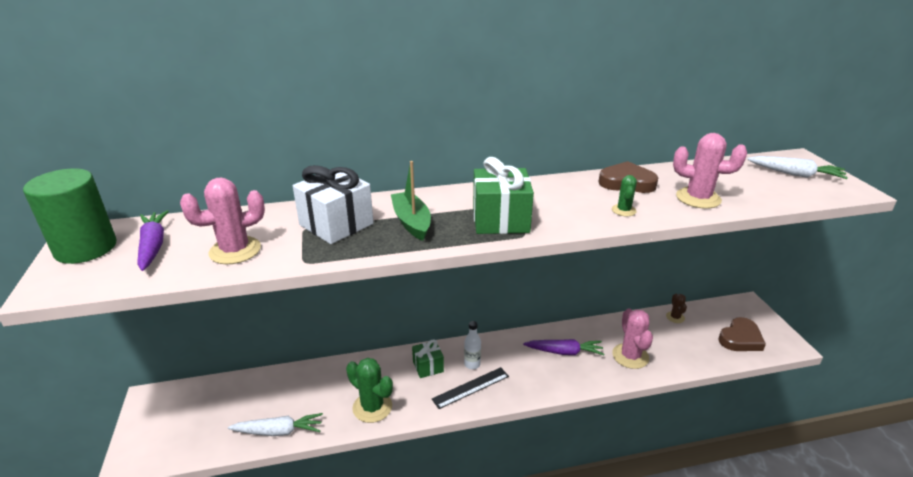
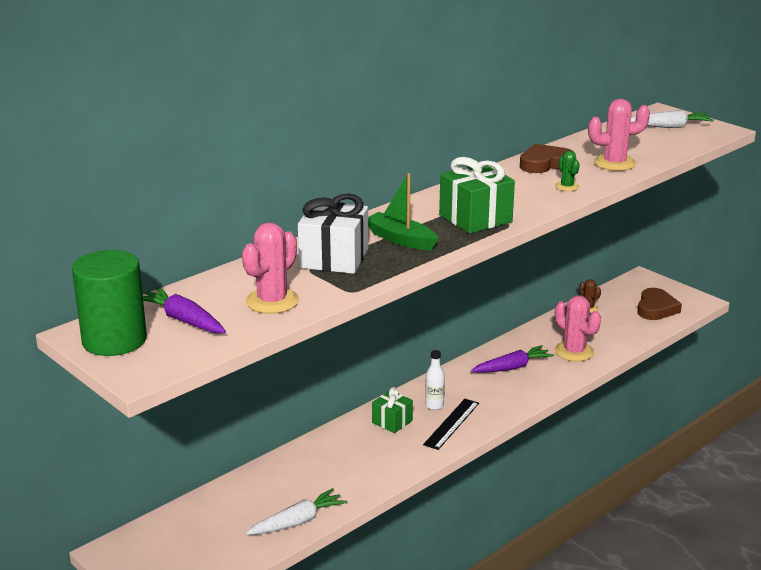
camera: 30 degrees left, 5 degrees down
(372, 407) = (372, 471): green cactus -> none

